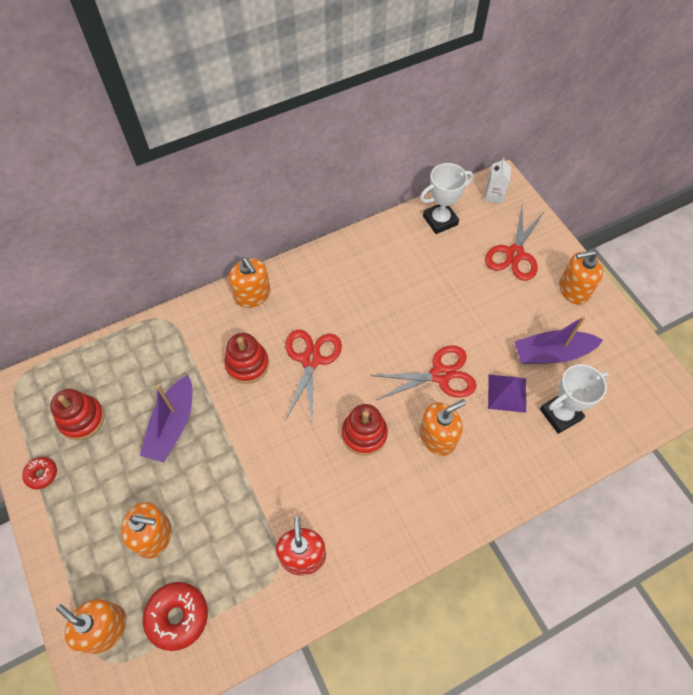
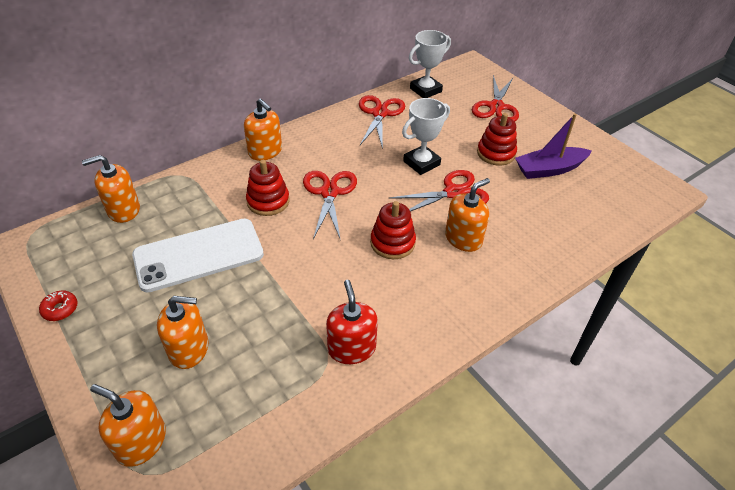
camera: 10 degrees left, 15 degrees down
(82, 419) = (102, 259): red stacking toy -> red stacking toy (496, 153)
(172, 425) = (199, 255): purple boat -> white phone
(177, 616) = (224, 419): red donut -> none
(382, 252) = (379, 113): none -> red scissors
(494, 195) = (467, 71): white carton -> none
(507, 393) = (518, 200): purple pyramid -> none
(560, 414) = (571, 211): white trophy -> white trophy (421, 163)
(573, 289) = (554, 126): orange soap dispenser -> orange soap dispenser (123, 210)

